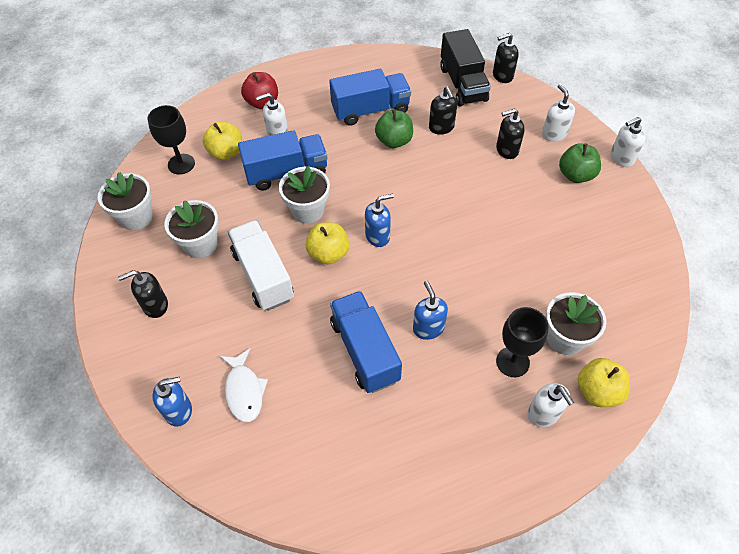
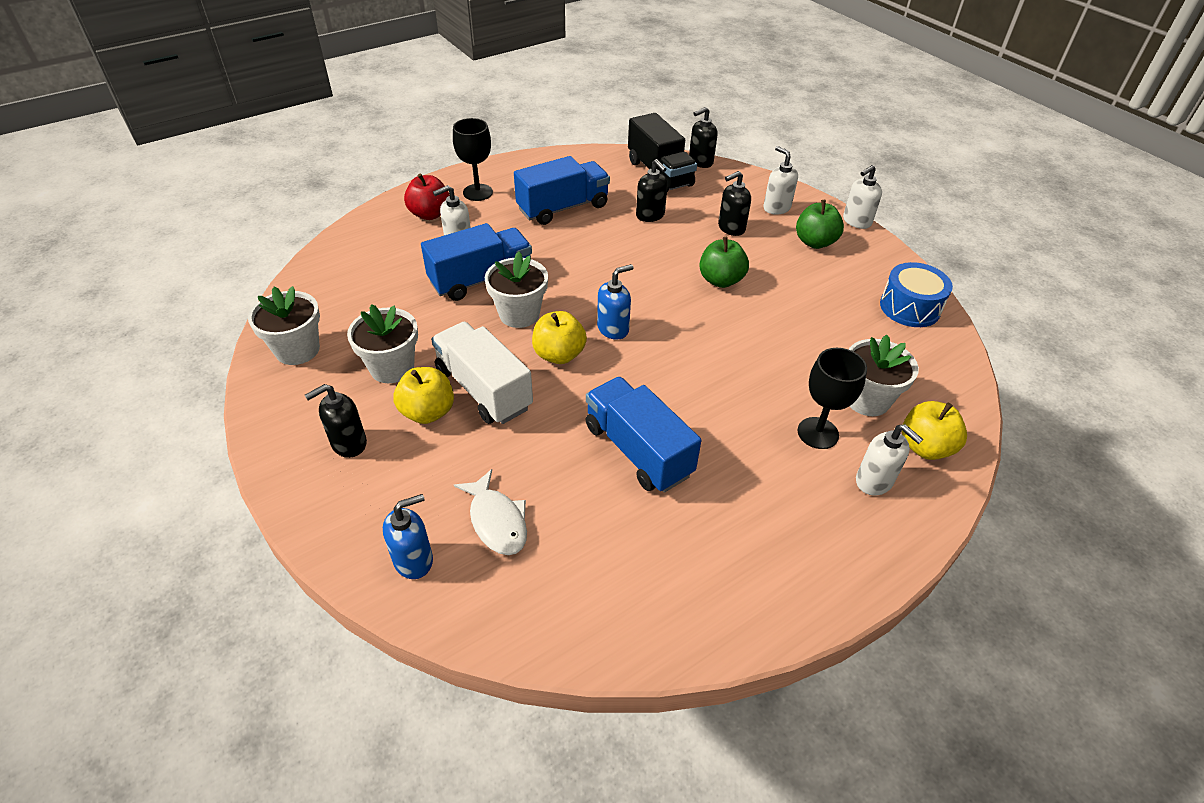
camera: 15 degrees left, 10 degrees down
(181, 164) = (343, 287): black goblet -> black goblet (477, 192)
(226, 152) = (399, 268): yellow apple -> yellow apple (428, 412)
(394, 141) = (600, 234): green apple -> green apple (721, 280)
(428, 328) = (706, 414): blue soap dispenser -> none
(636, 255) = (910, 307): none -> blue drum

